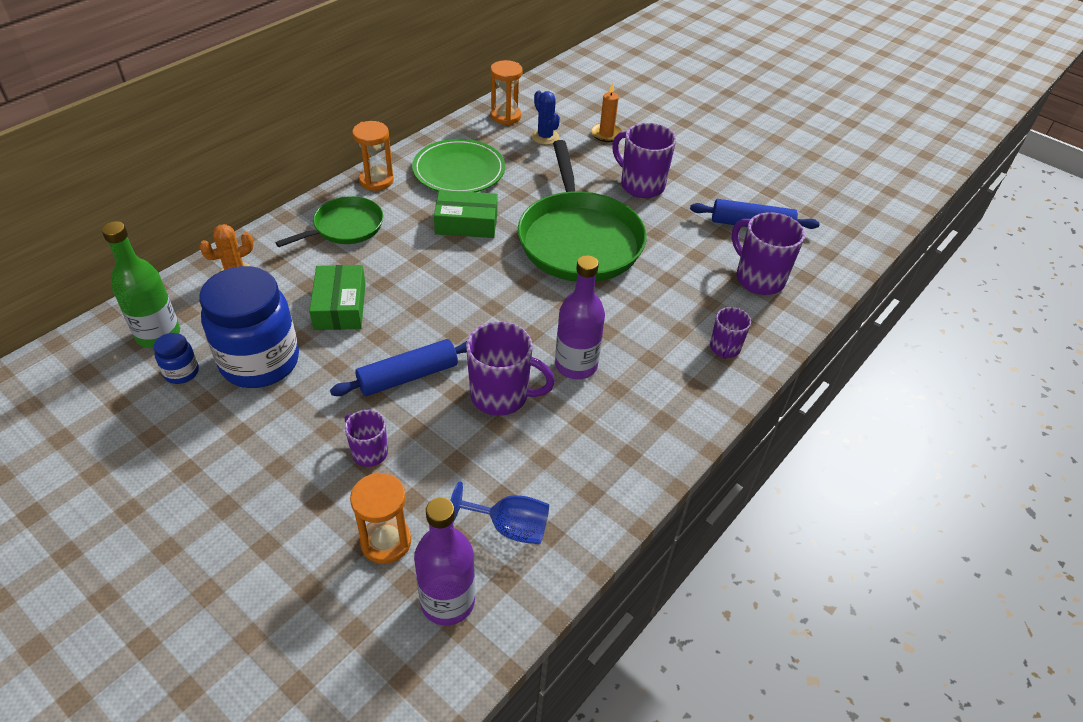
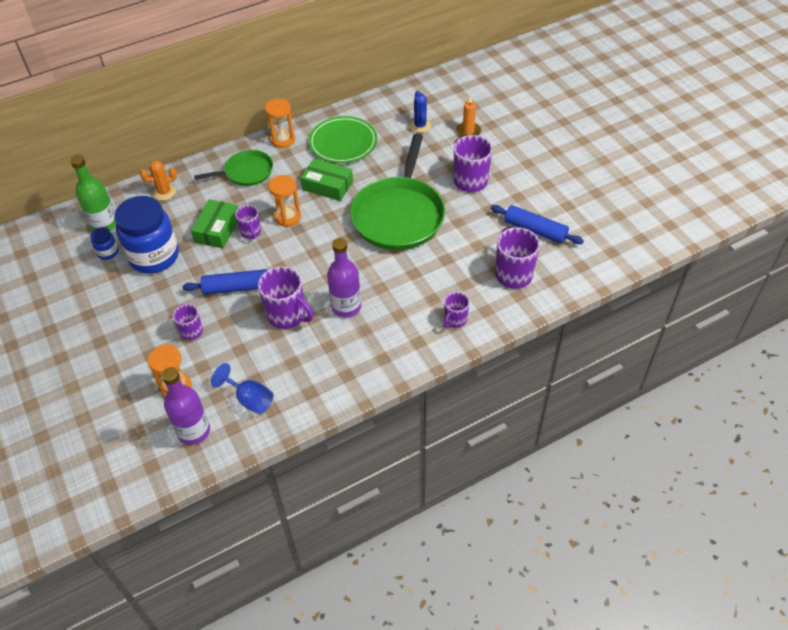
camera: 25 degrees right, 5 degrees up
(391, 300) = (251, 232): none -> purple mug
(505, 116) = (400, 103): orange hourglass -> orange hourglass (287, 217)

